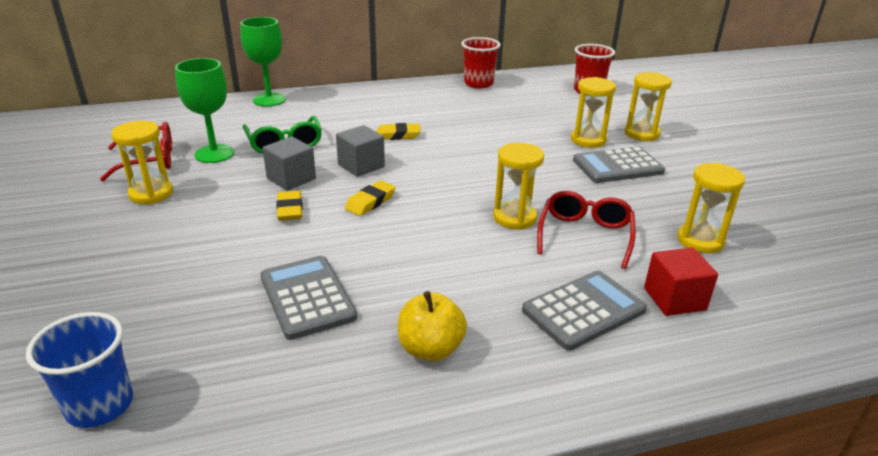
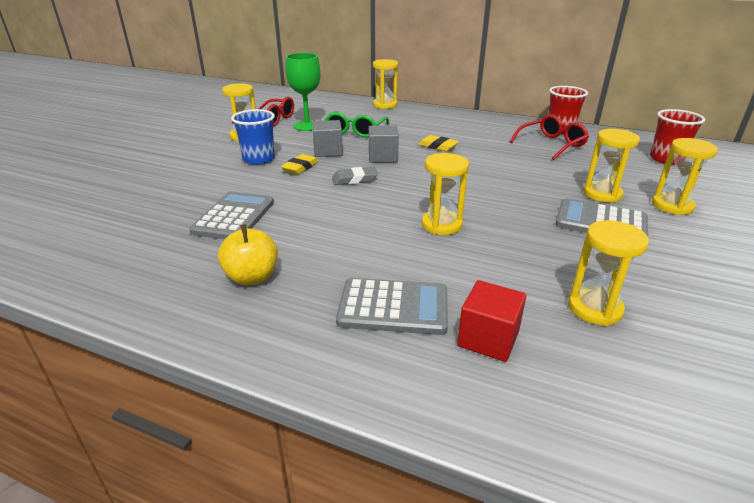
camera: 40 degrees right, 0 degrees up
(100, 405) = (73, 223): blue cup -> blue cup (259, 159)
(269, 100) = (385, 105): green goblet -> yellow hourglass
(370, 202) = (354, 179): yellow eraser -> grey eraser
(585, 235) = (482, 259): red glasses -> red glasses (551, 144)

